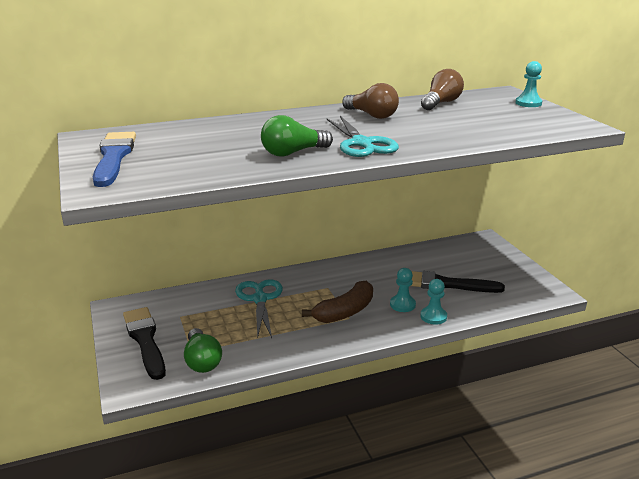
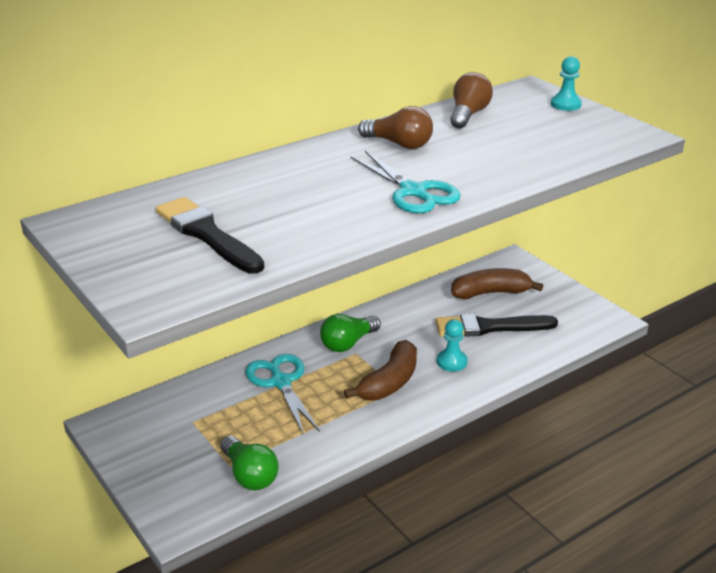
camera: 15 degrees left, 5 degrees up
(114, 157) = (129, 251): blue brush -> none
(145, 340) = (165, 461): black brush -> black brush (207, 234)
(293, 153) = (343, 216): green light bulb -> green light bulb (348, 343)
(433, 316) = (492, 371): turquoise pawn -> none
(456, 260) = (490, 293): none -> brown banana

